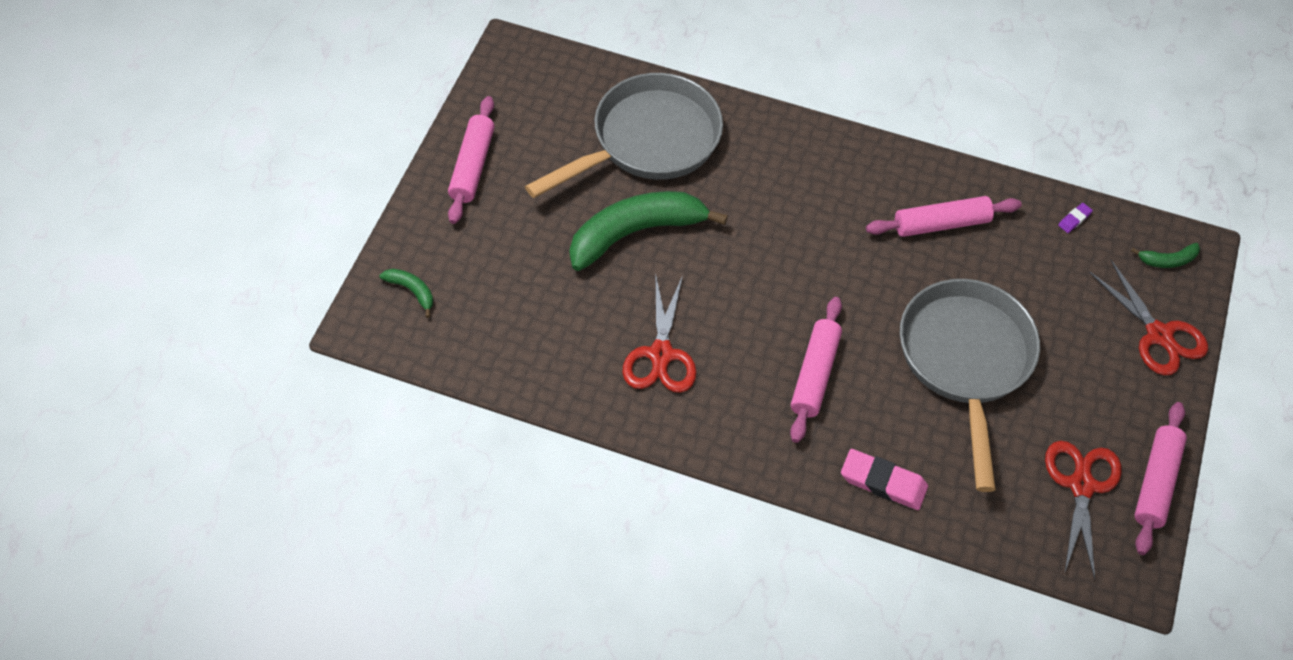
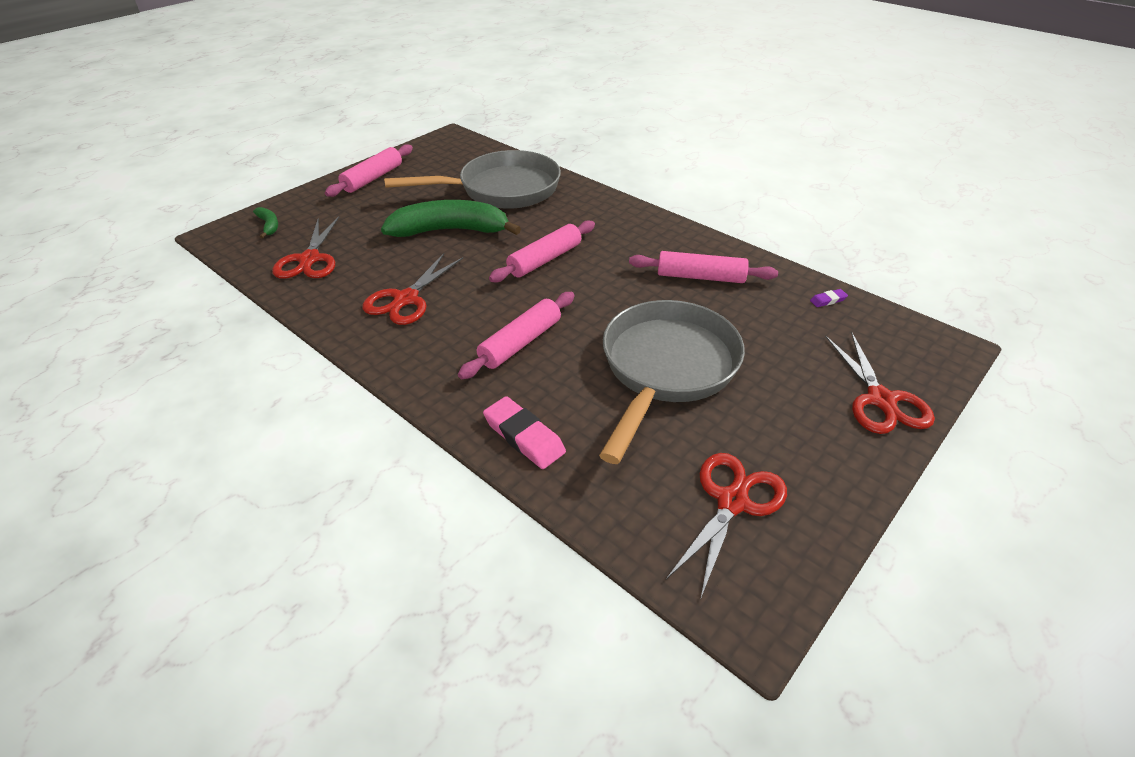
camera: 25 degrees right, 15 degrees down
(508, 330) = (309, 259): none -> red scissors
(1156, 482) = (823, 526): pink rolling pin -> pink rolling pin (545, 260)
(1167, 260) = (913, 347): green banana -> none

